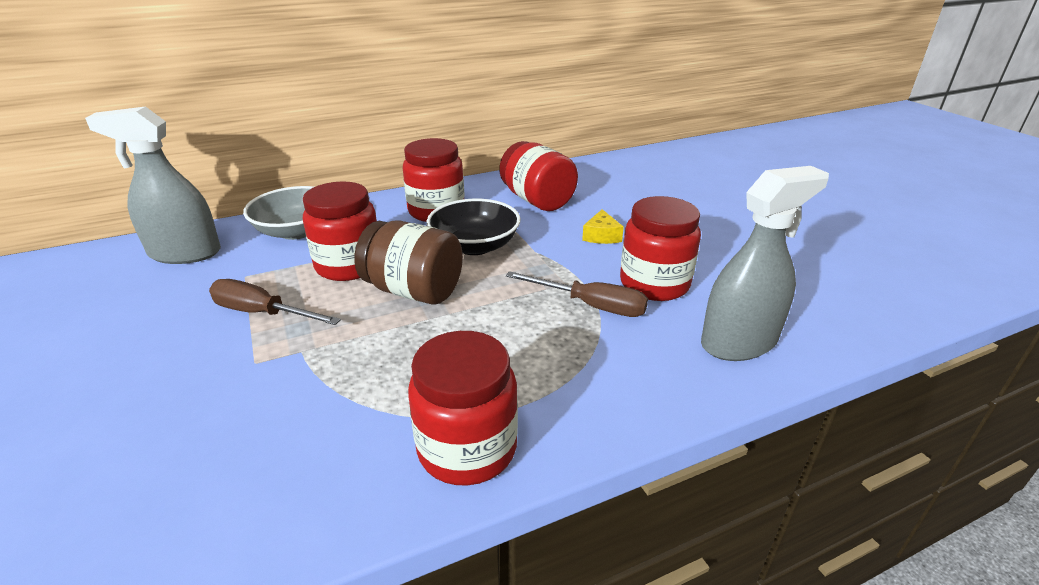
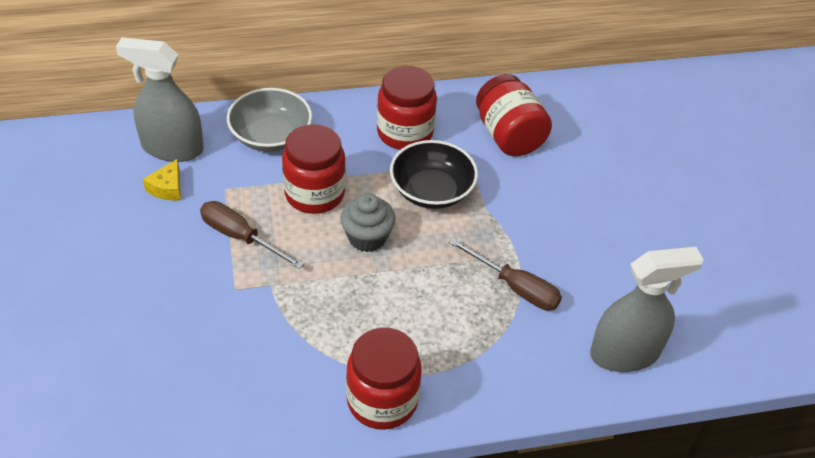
camera: 10 degrees right, 15 degrees up
(413, 291) = (367, 237): brown jar -> grey cupcake
(601, 236) = (556, 201): yellow cheese -> yellow cheese (167, 188)
(654, 284) = (581, 274): red jar -> none

